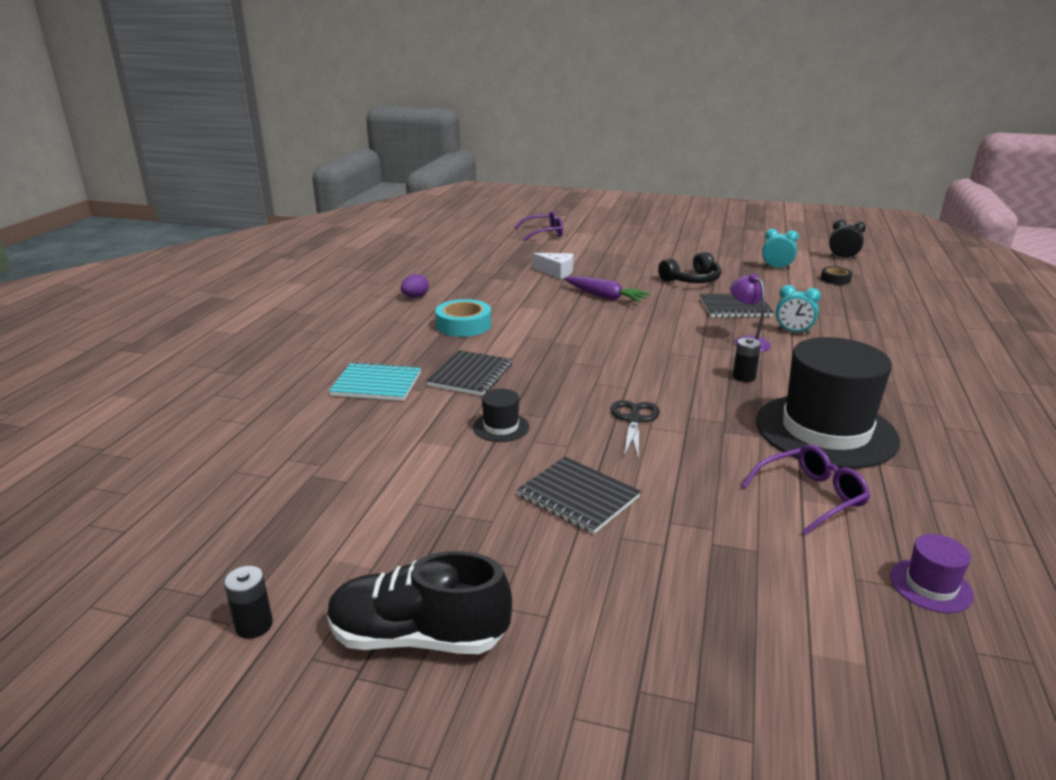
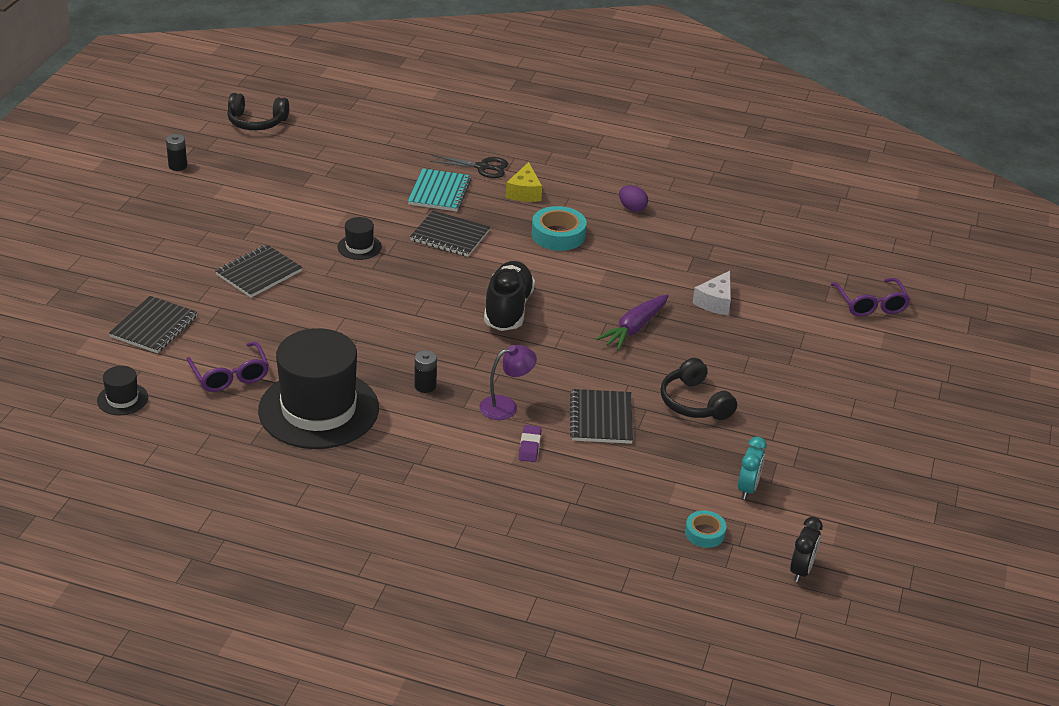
camera: 90 degrees right, 10 degrees up
(127, 545) = (256, 122): none -> black headphones
(382, 341) = (524, 192): none -> yellow cheese
(418, 637) = (151, 212): black shoe -> black shoe (508, 309)
(634, 420) = (357, 311): black scissors -> black scissors (482, 167)
(747, 580) = (154, 327): none -> black notebook
(793, 332) = (529, 446): turquoise clock -> purple eraser
(835, 279) = (704, 533): black tape -> turquoise tape
(930, 586) = (122, 399): purple hat -> black hat

